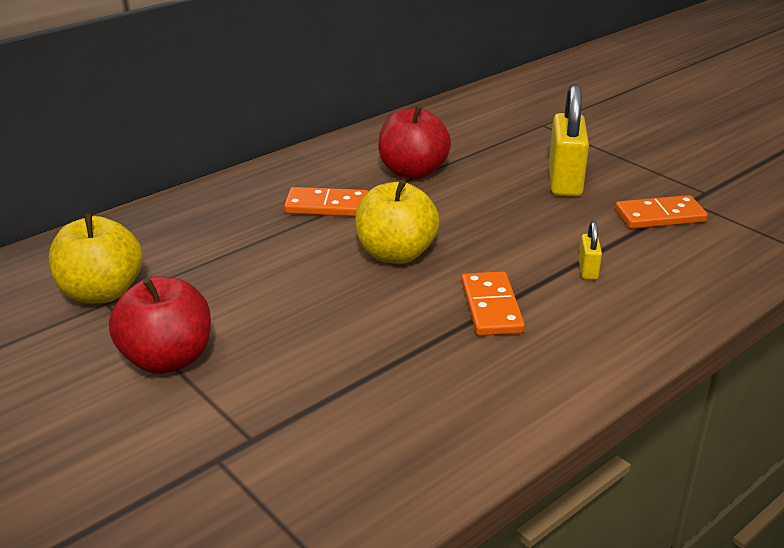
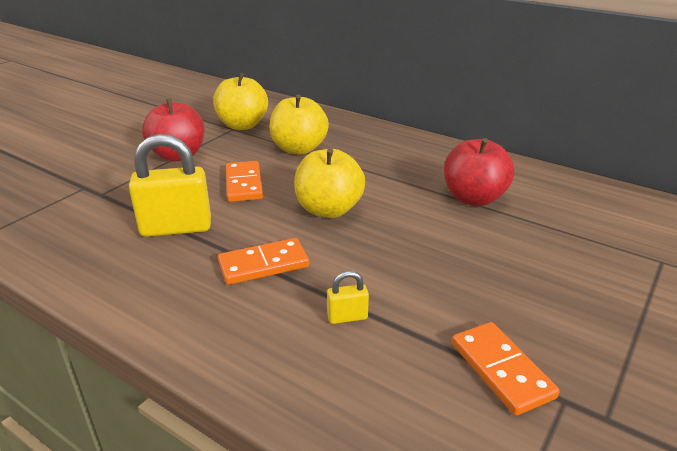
camera: 75 degrees right, 0 degrees up
(224, 254) = (299, 149): none -> yellow apple
(327, 206) = (386, 171): orange domino -> orange domino (244, 184)
(564, 182) = (529, 288): yellow padlock -> yellow padlock (176, 228)

